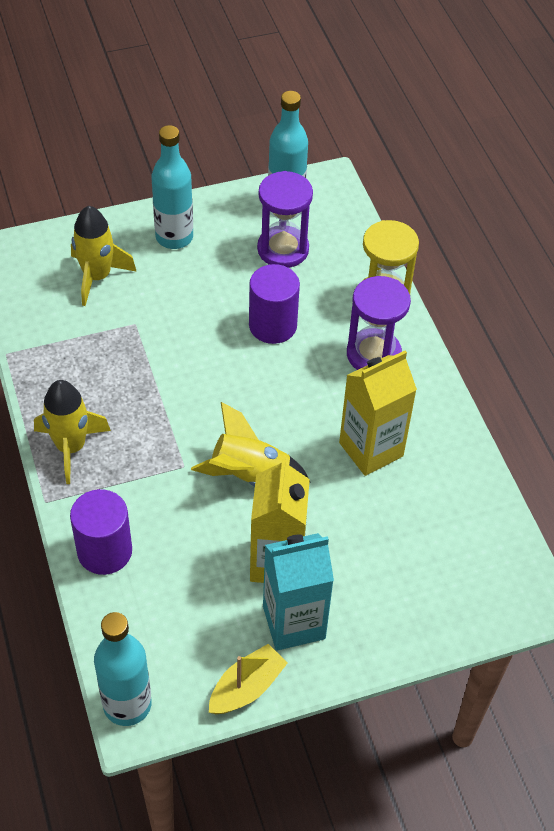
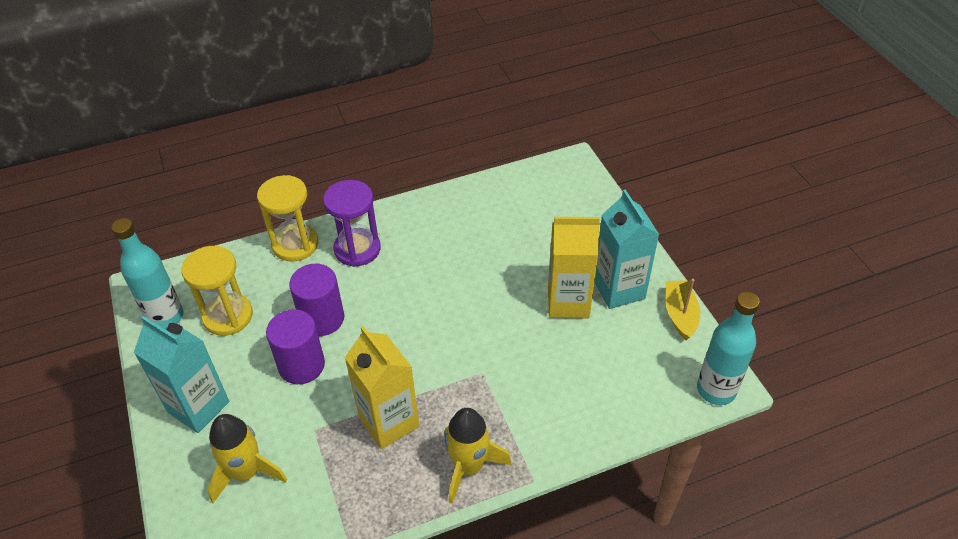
camera: 90 degrees left, 5 degrees down
(104, 551) = (578, 423): purple cylinder -> purple cylinder (301, 365)
(174, 237) = (198, 407): turquoise bottle -> turquoise carton
(247, 687) = (680, 314): yellow boat -> yellow boat turned 45 degrees clockwise
(250, 475) = (487, 325): yellow rocket -> none
(283, 249) = (228, 316): purple hourglass -> yellow hourglass
(371, 449) = (455, 249): yellow carton -> yellow carton (389, 422)

